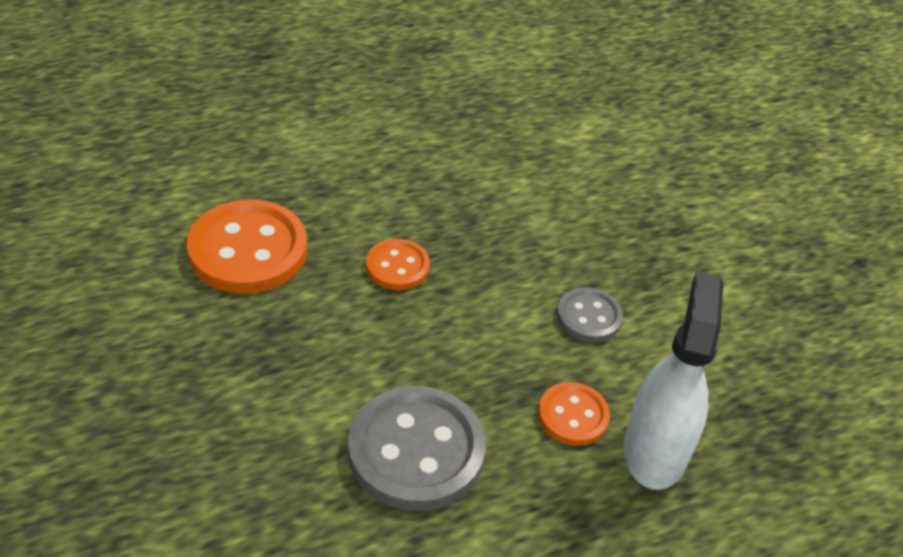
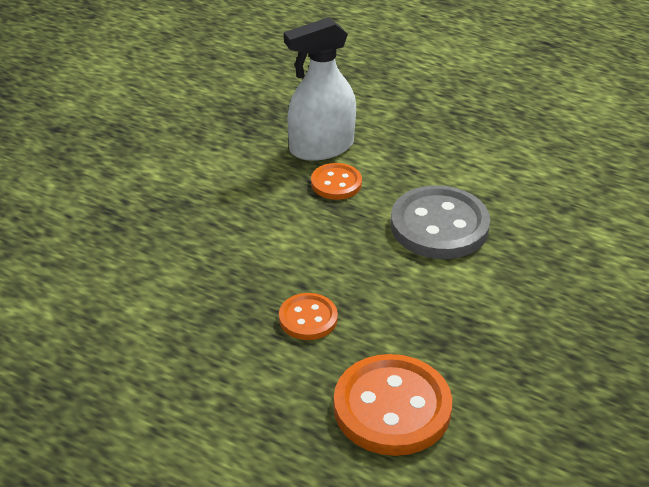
camera: 125 degrees left, 5 degrees down
(589, 317) = (246, 211): grey button -> none

